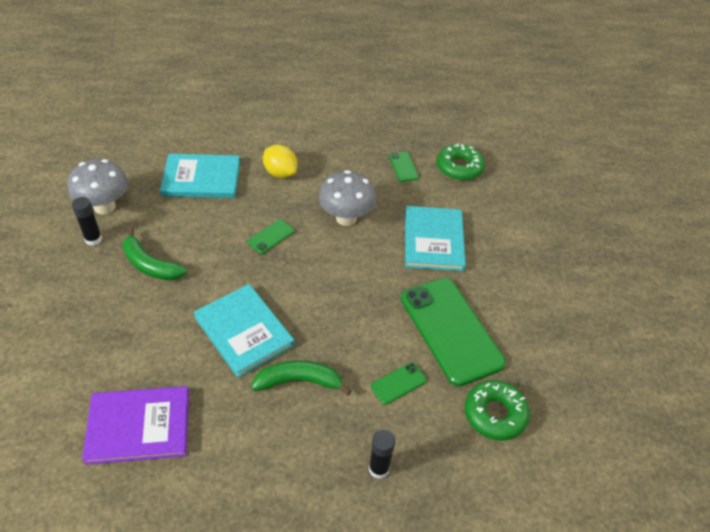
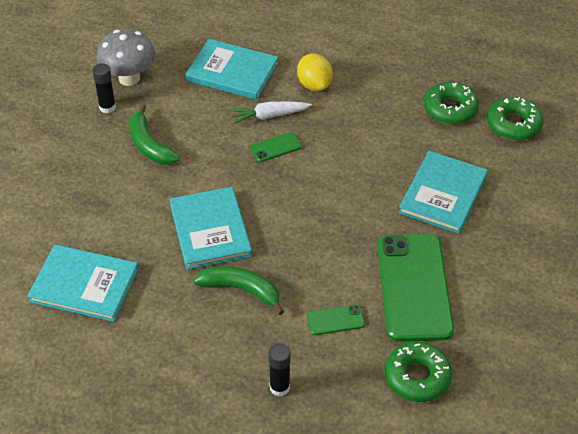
camera: 25 degrees right, 0 degrees up
(139, 426) = (84, 285): purple book -> turquoise book
(252, 210) = (269, 116): none -> white carrot
(346, 218) = (361, 148): grey mushroom -> none
(403, 167) = (450, 109): green phone -> green donut

